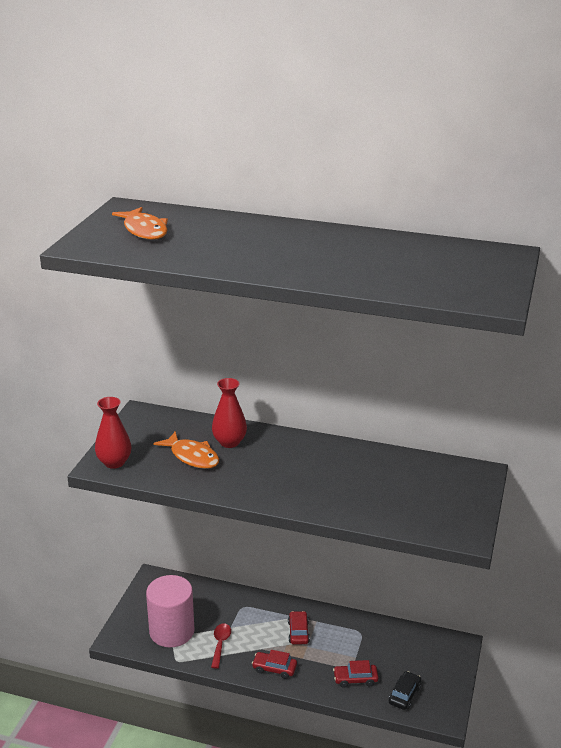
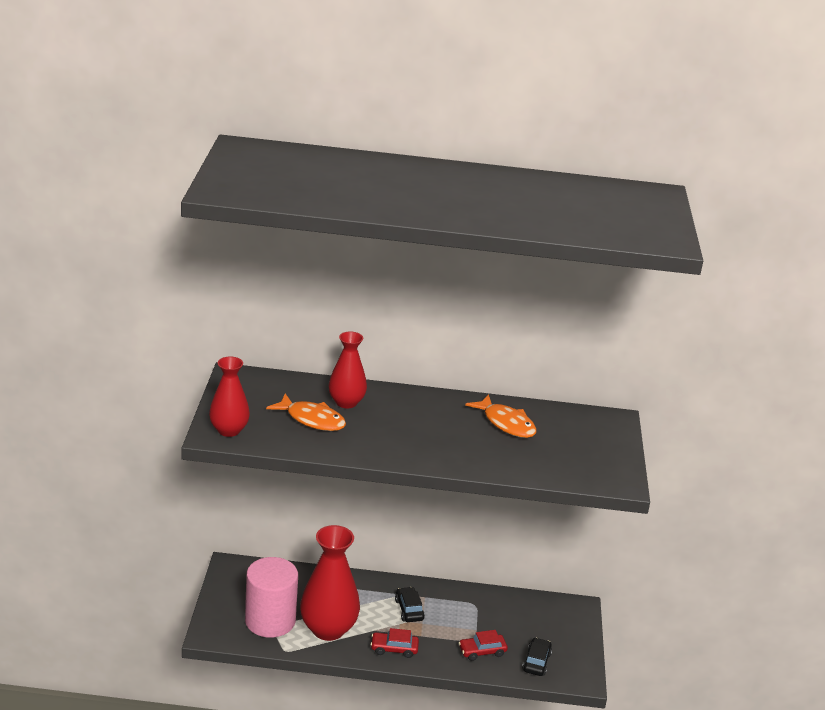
camera: 15 degrees left, 0 degrees up
(144, 230) = (279, 173): orange fish -> orange fish (506, 423)
(220, 644) = (328, 629): red spoon -> red vase
(298, 632) = (409, 610): red car -> black car

